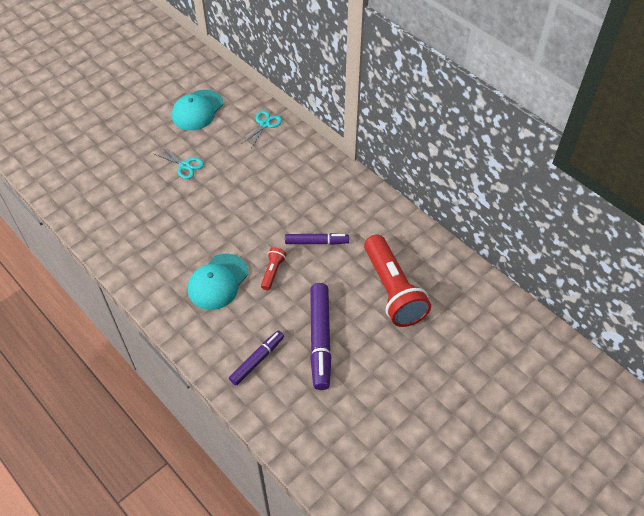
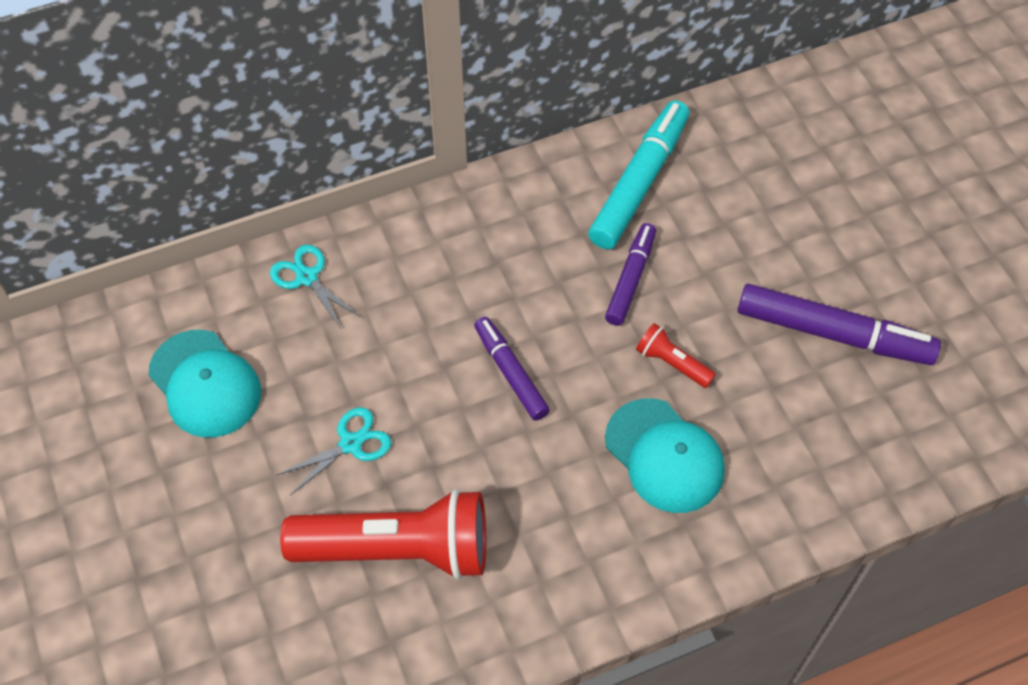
camera: 70 degrees left, 5 degrees up
(257, 360) = (849, 437): purple marker -> purple marker (511, 373)
(379, 230) = (639, 183): none -> turquoise marker
(393, 290) = (768, 205): red flashlight -> red flashlight (398, 549)

